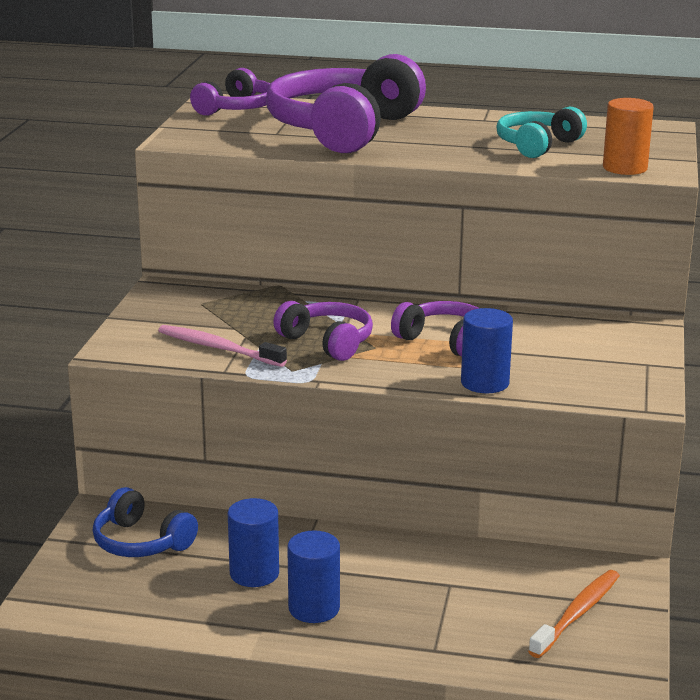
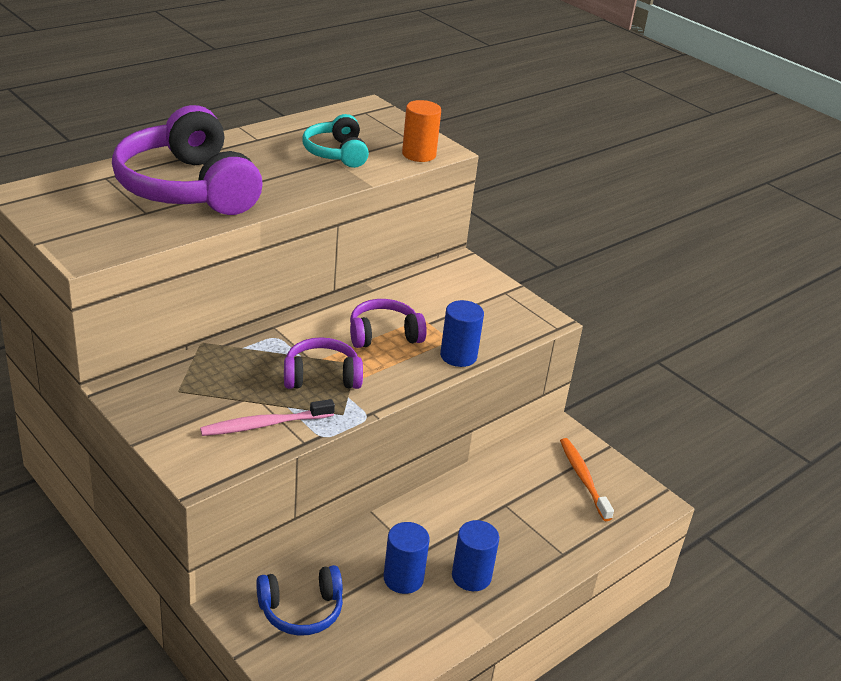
camera: 55 degrees left, 10 degrees up
(236, 109) = (59, 197): purple headphones -> none

